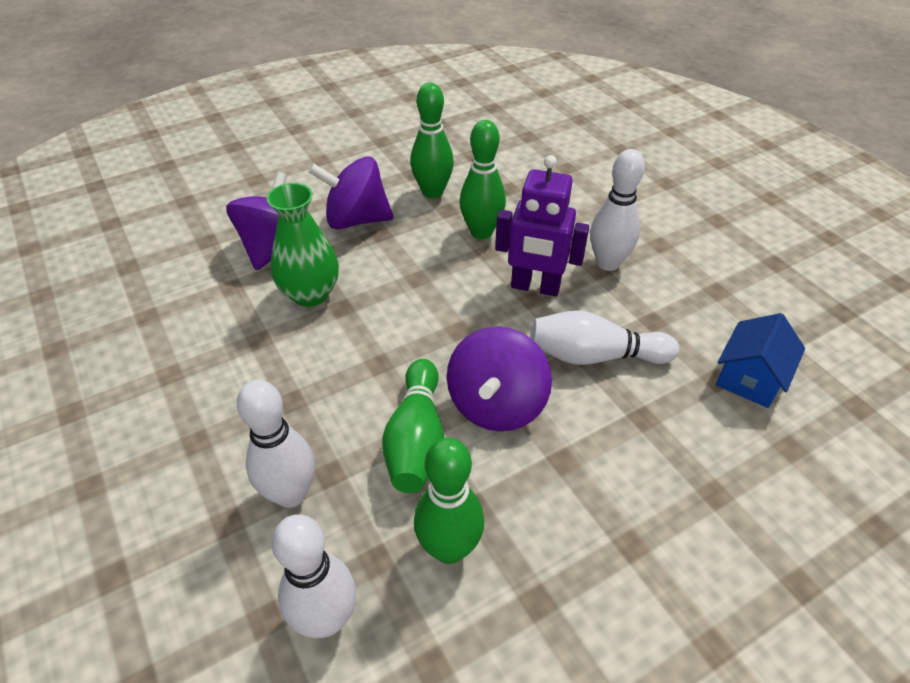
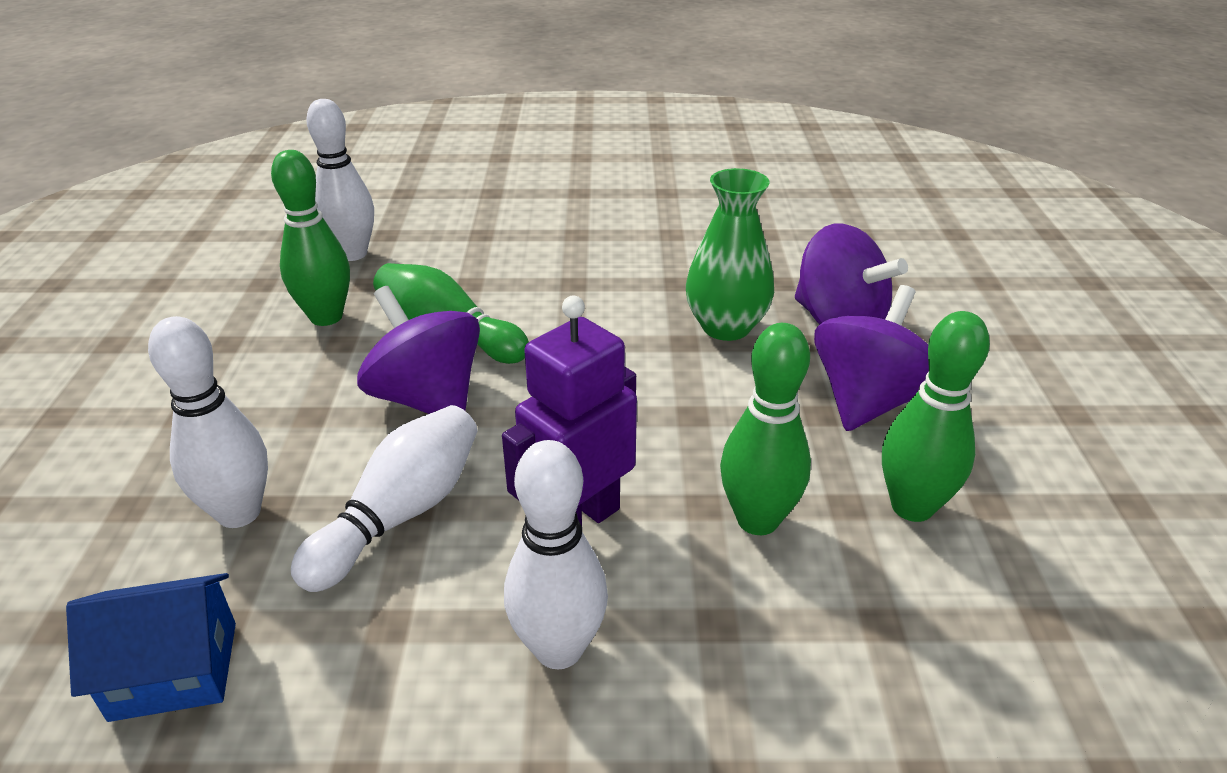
camera: 120 degrees right, 10 degrees down
(290, 494) = (472, 262): white bowling pin -> white bowling pin (239, 513)
(750, 377) = (175, 670): blue house -> blue house turned 75 degrees counterclockwise

